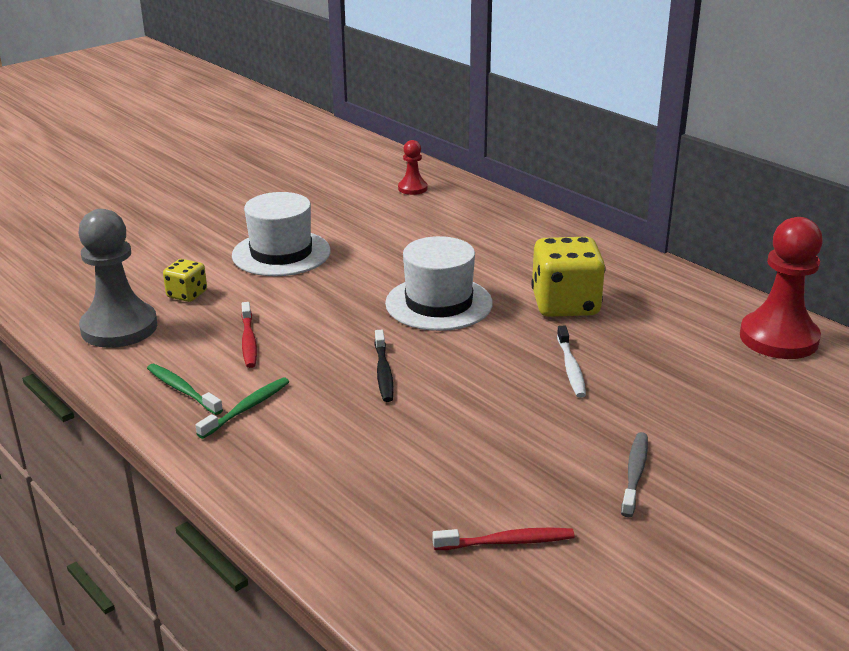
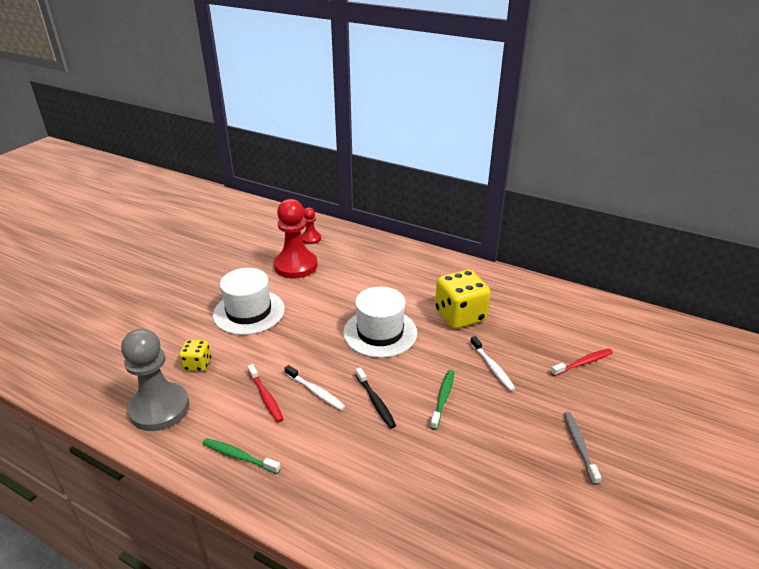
camera: 20 degrees left, 5 degrees up
(247, 408) = (296, 461): green toothbrush -> green toothbrush (443, 398)
(313, 347) = (315, 391): none -> white toothbrush
(507, 542) = (537, 530): red toothbrush -> red toothbrush (583, 363)
(778, 338) = (596, 314): red pawn -> red pawn (296, 266)

